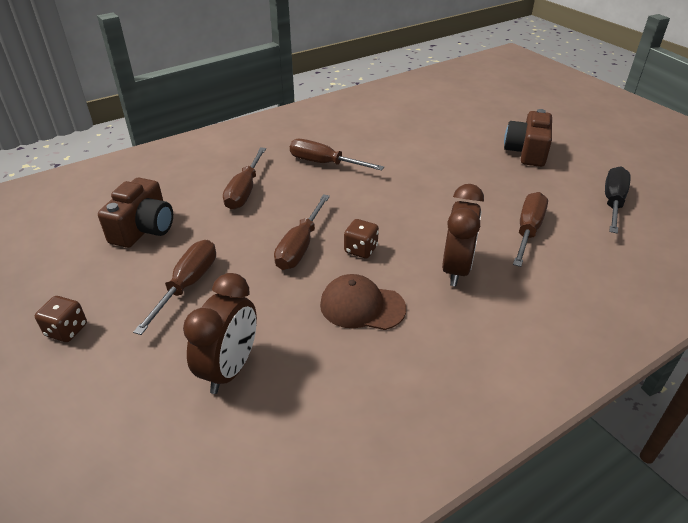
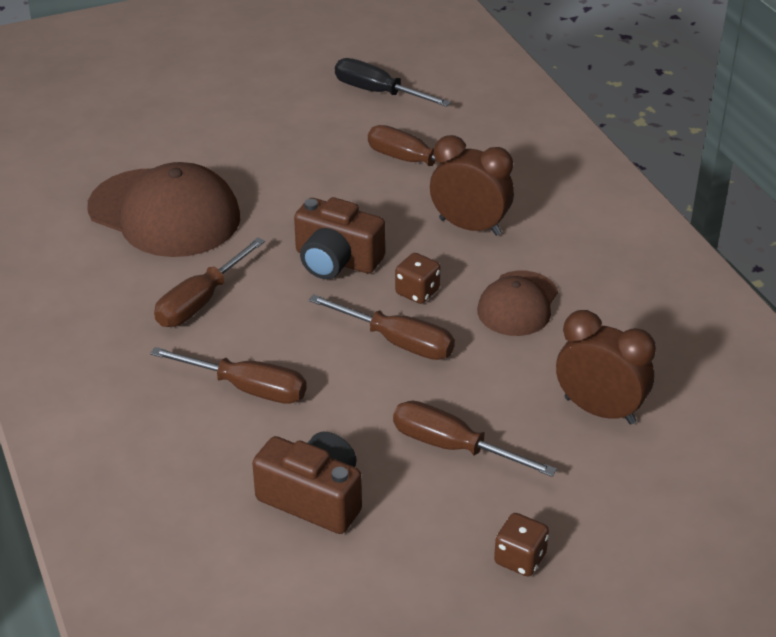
camera: 80 degrees left, 0 degrees up
(407, 139) = (164, 213): none -> brown cap
(526, 152) = (246, 121): brown camera -> brown camera (336, 260)

